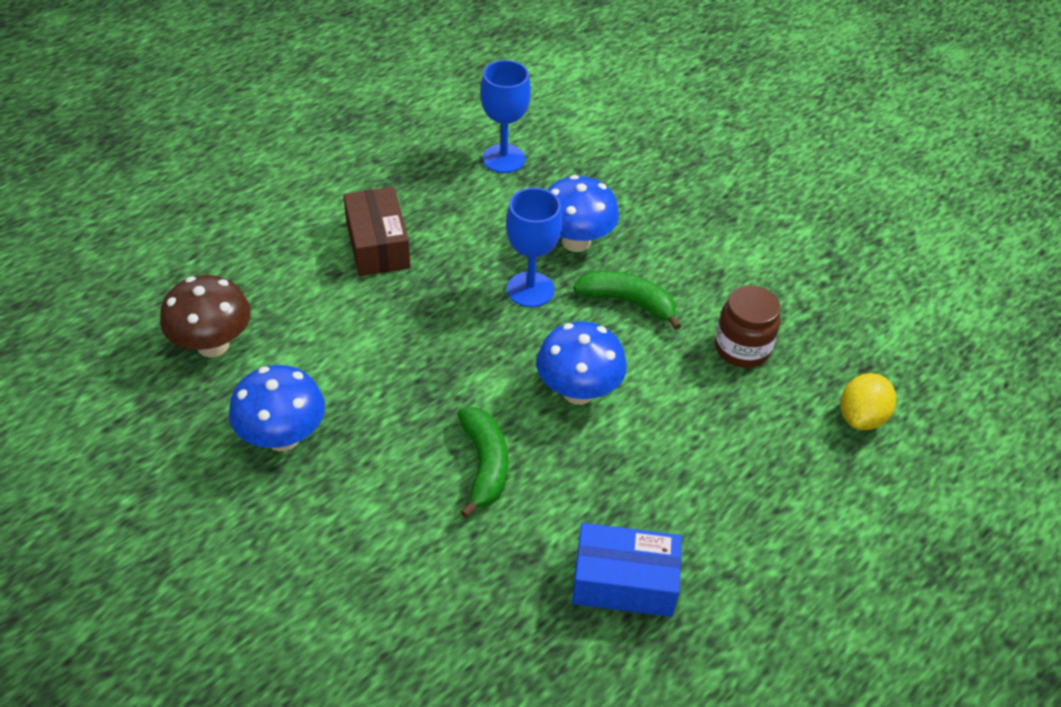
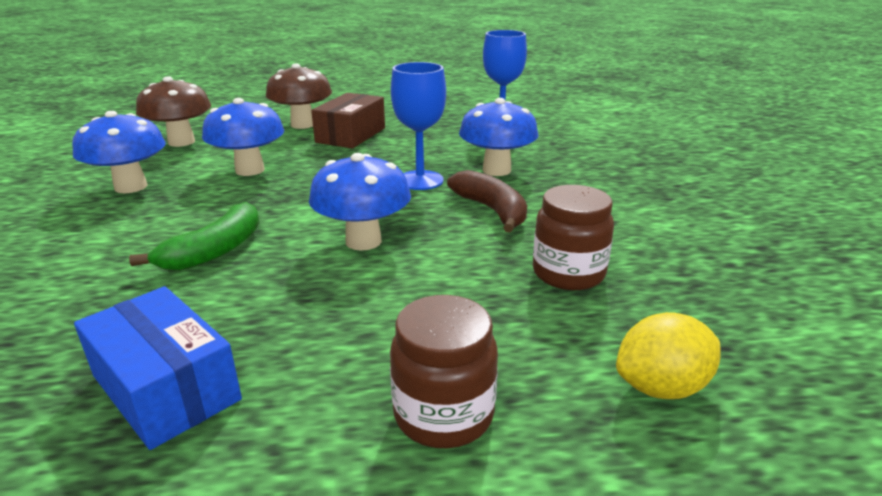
camera: 40 degrees right, 20 degrees down
(300, 249) = (302, 125): none -> brown mushroom
(359, 353) = (250, 170): none -> blue mushroom
(628, 302) = (492, 210): green banana -> brown banana
(781, 501) = (443, 414): none -> brown jar

